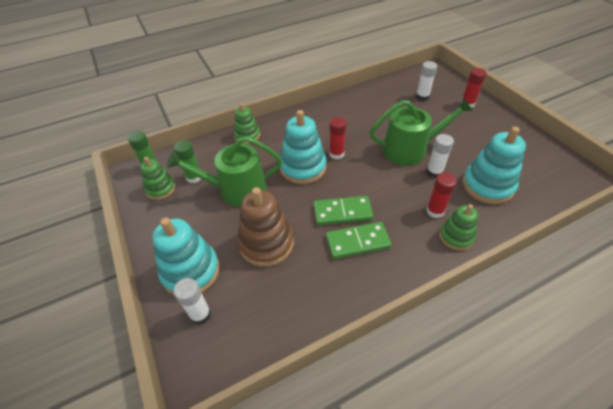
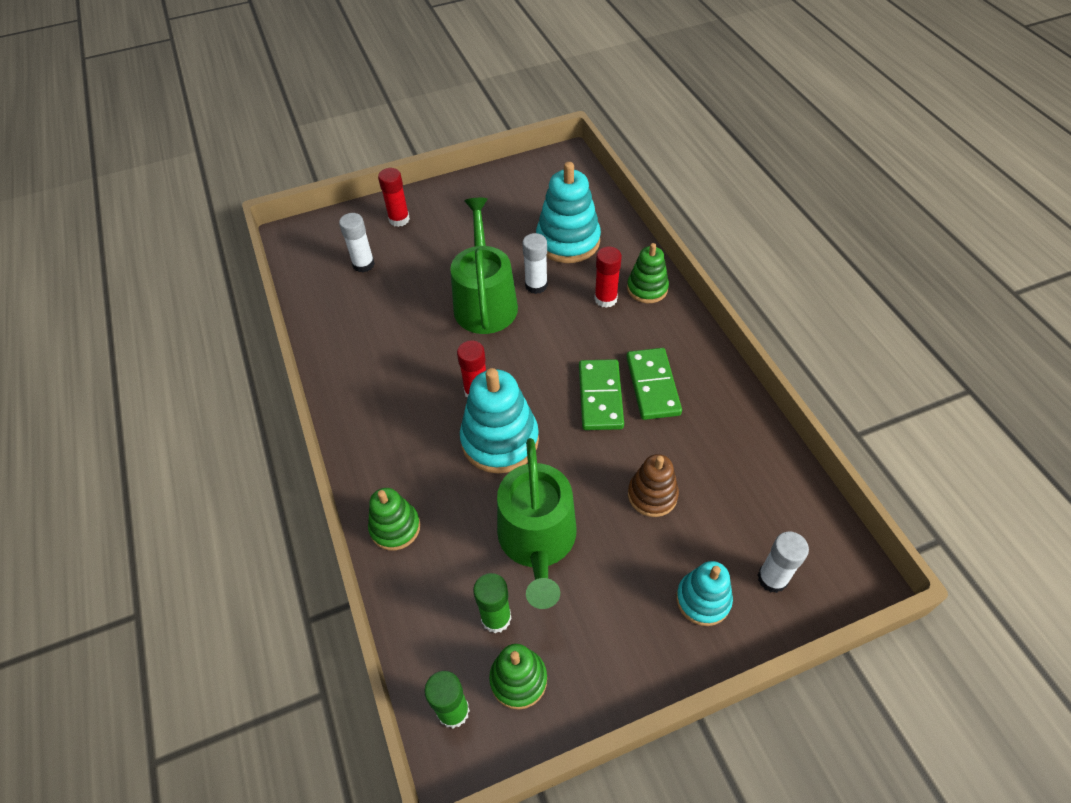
camera: 85 degrees left, 5 degrees up
(191, 271) = (703, 599): turquoise stacking toy -> turquoise stacking toy, size x0.60
(266, 243) = (652, 495): brown stacking toy -> brown stacking toy, size x0.60

